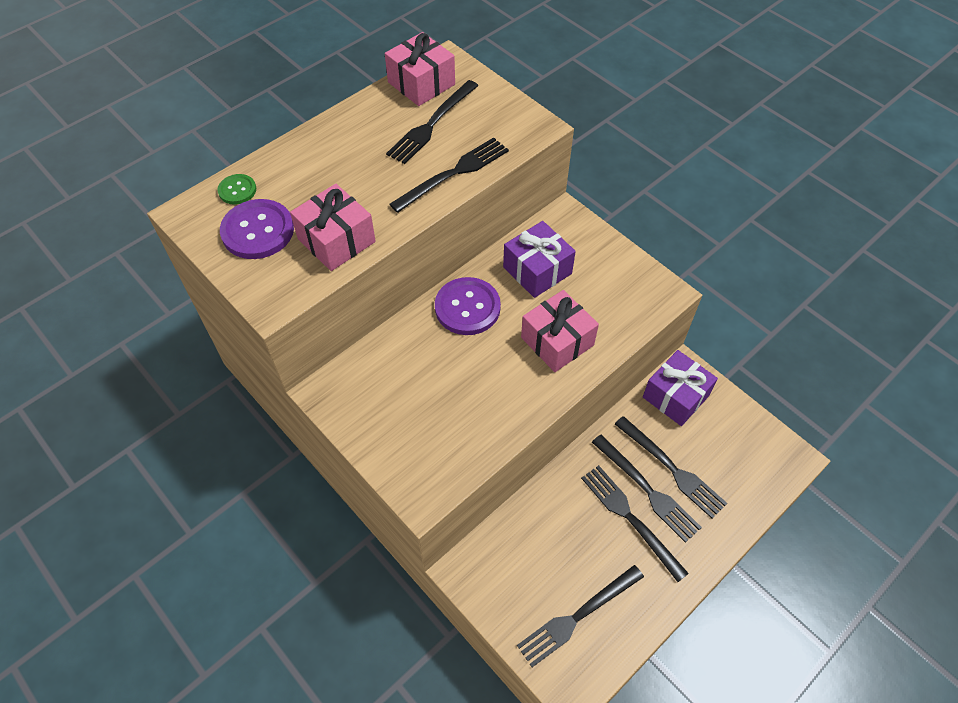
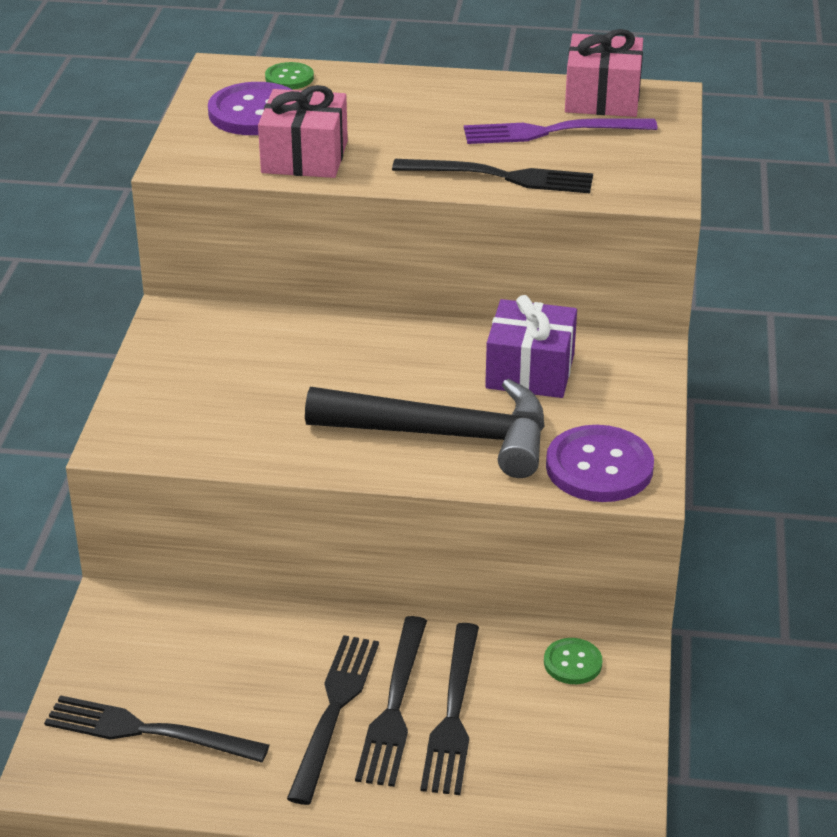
camera: 50 degrees right, 20 degrees down
(432, 124) = (551, 132): black fork -> purple fork
(467, 307) = (405, 349): purple button -> purple button (599, 467)
(557, 341) = (445, 435): pink gift -> black hammer
(675, 396) = (572, 663): purple gift -> green button

